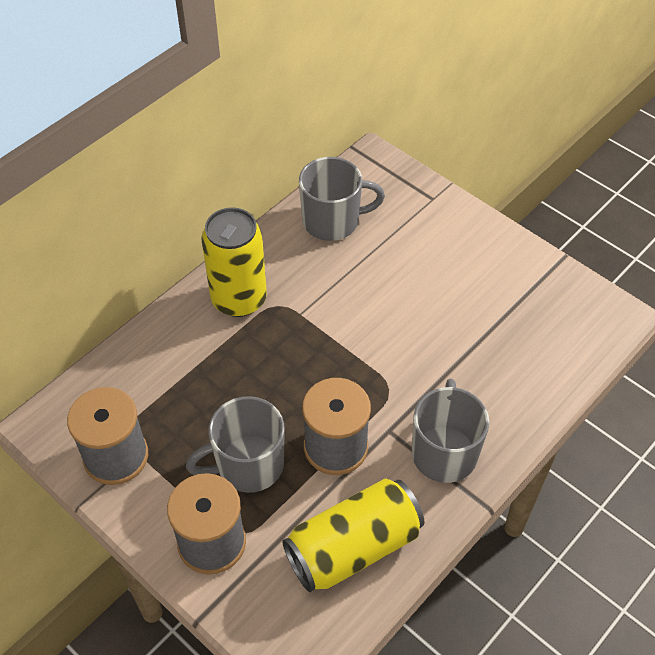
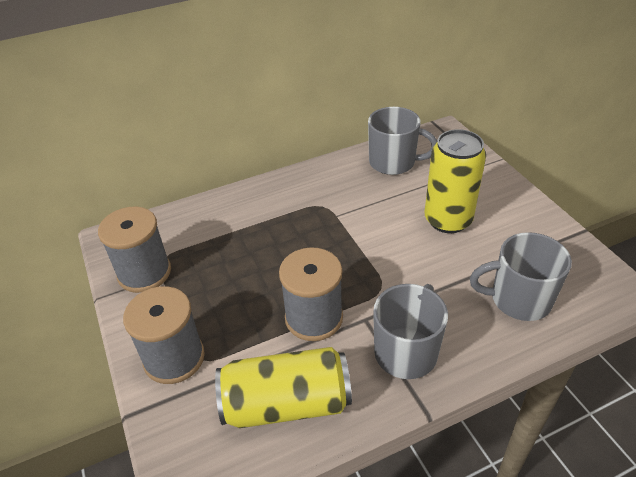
camera: 25 degrees right, 10 degrees down
(239, 299) = (295, 195): yellow can -> yellow can (448, 220)
(248, 465) = (236, 309): grey mug -> grey mug (518, 299)

